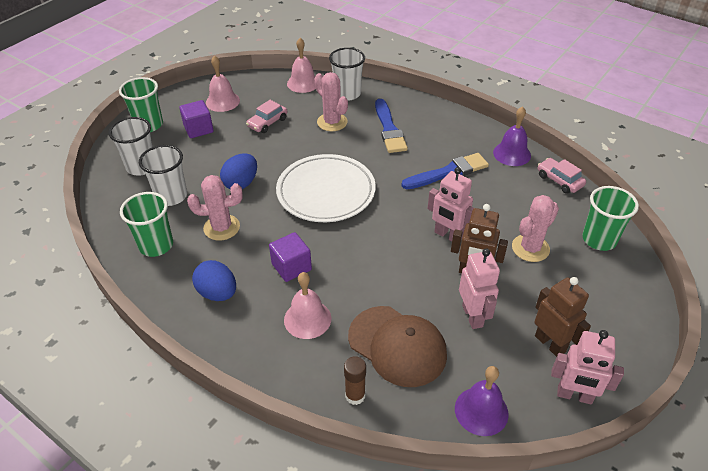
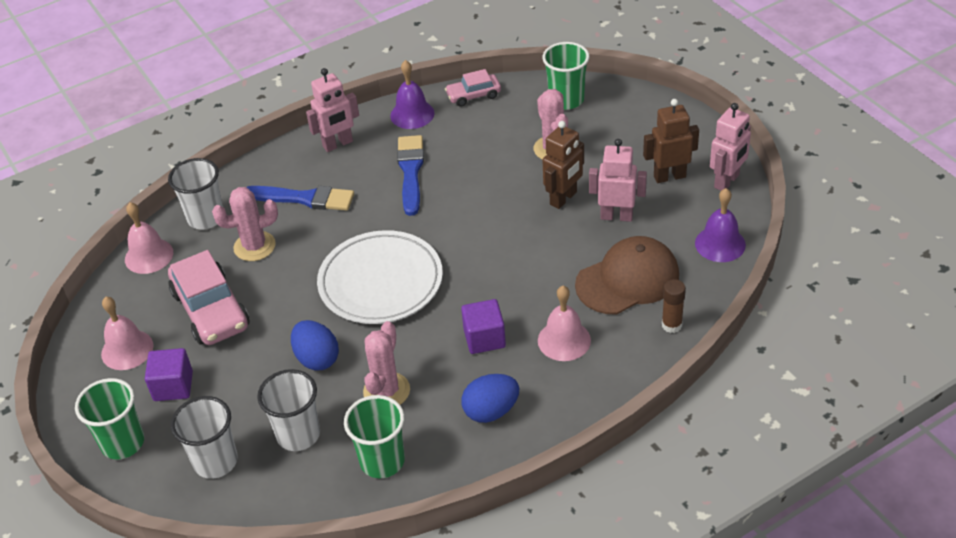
camera: 65 degrees left, 0 degrees up
(267, 123) = (211, 310): pink car -> pink car, size x1.81
(448, 235) = (505, 201): pink robot -> pink robot (338, 144)

